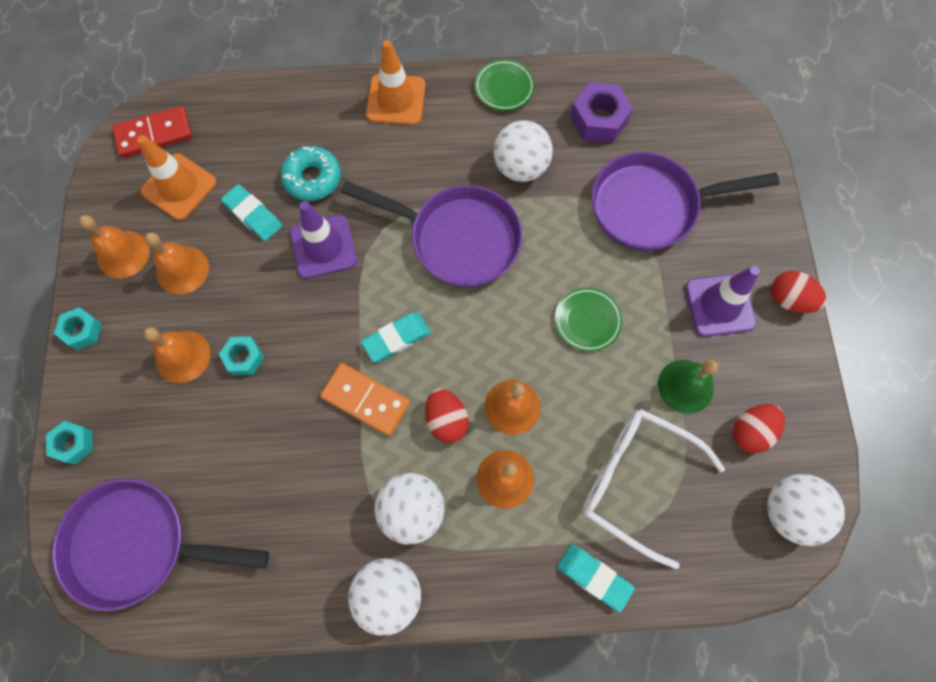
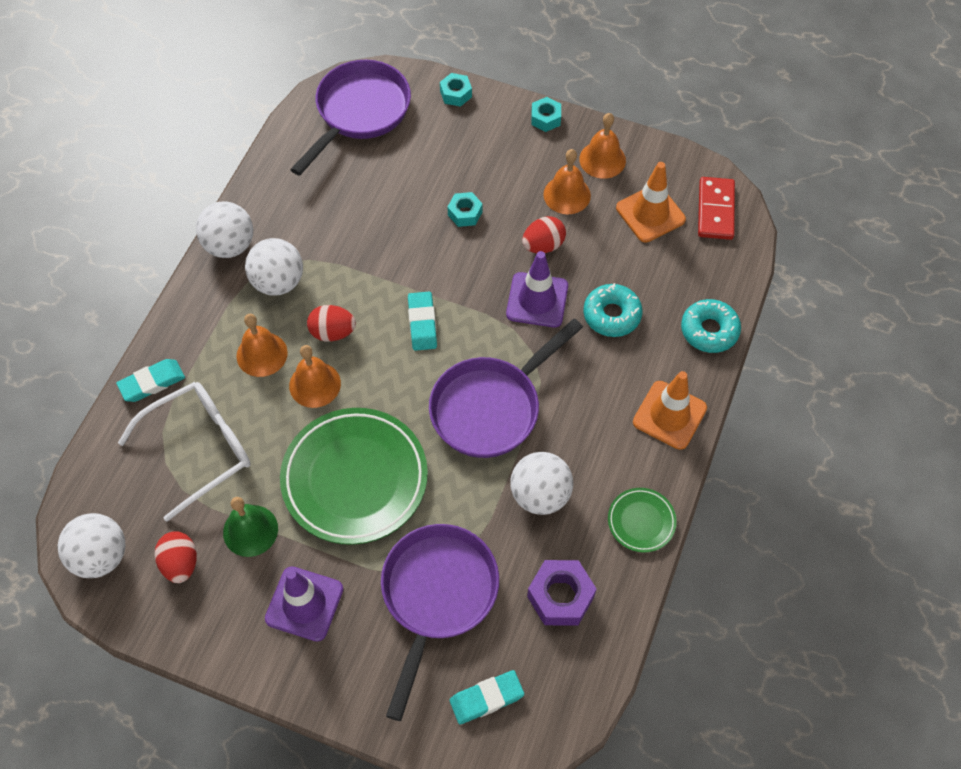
camera: 115 degrees right, 10 degrees down
(183, 356) = (489, 175): orange bell -> none
(253, 215) = (595, 258): turquoise eraser -> turquoise eraser (486, 698)
(295, 98) = (709, 330): none -> turquoise donut
(366, 400) = (382, 283): orange domino -> none
(587, 321) = (355, 479): green plate -> green plate, size x2.18
(789, 299) = (273, 674): red egg -> red egg (543, 245)

